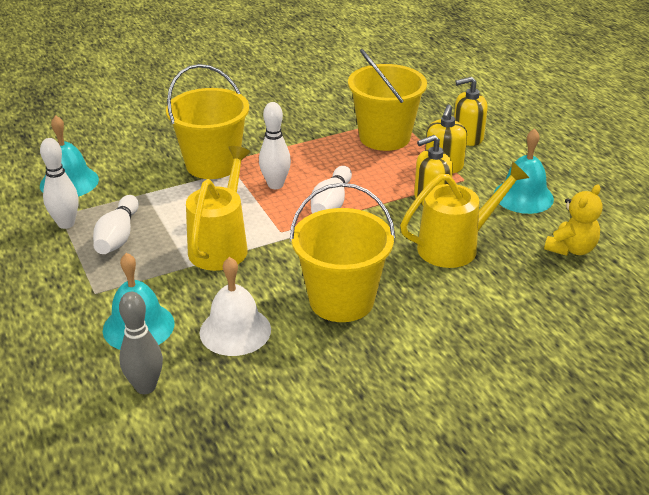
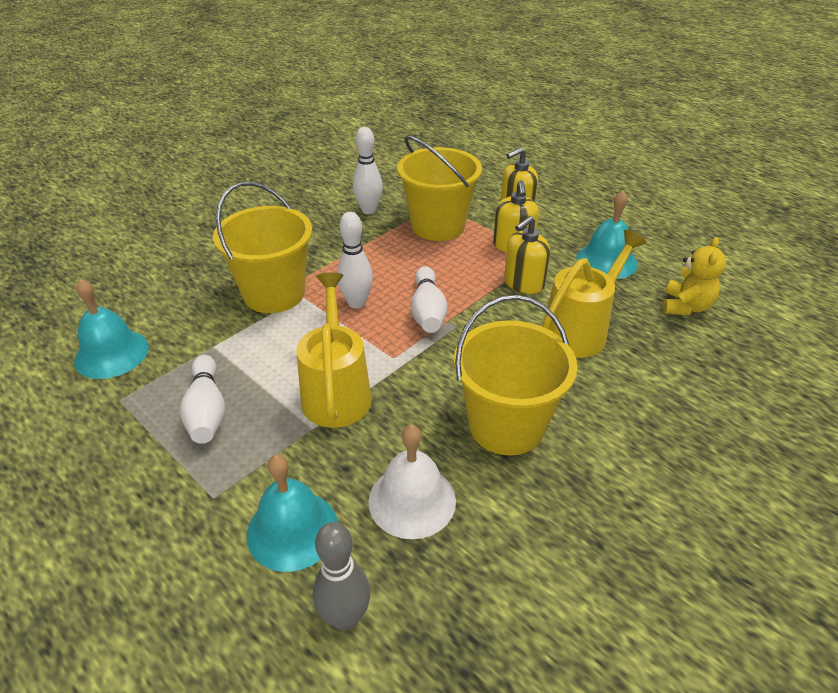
camera: 20 degrees left, 5 degrees up
(66, 224) = (132, 410): white bowling pin -> white bowling pin (369, 210)

